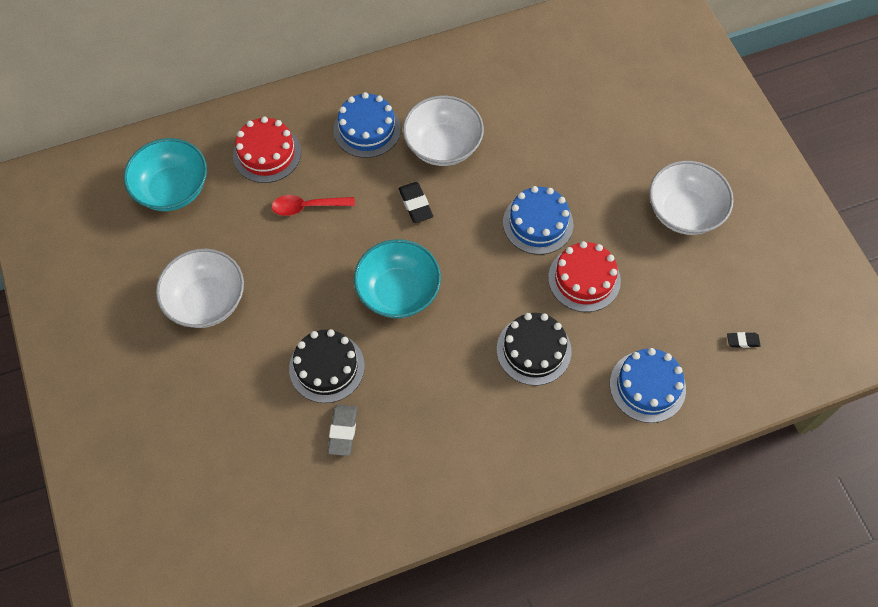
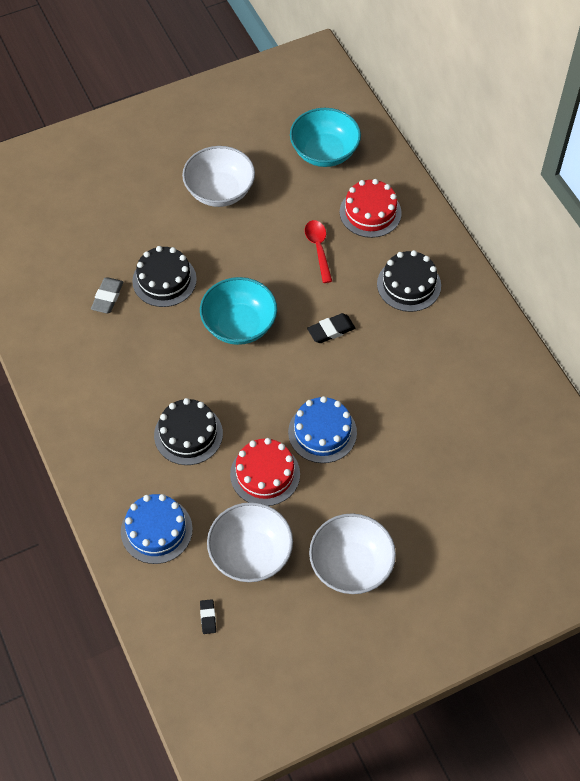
camera: 85 degrees right, 5 degrees down
(343, 431) = (107, 297): grey eraser -> grey eraser turned 75 degrees counterclockwise
(367, 129) = (409, 285): blue cake -> black cake
(443, 146) = (399, 347): white bowl -> white bowl (250, 554)

